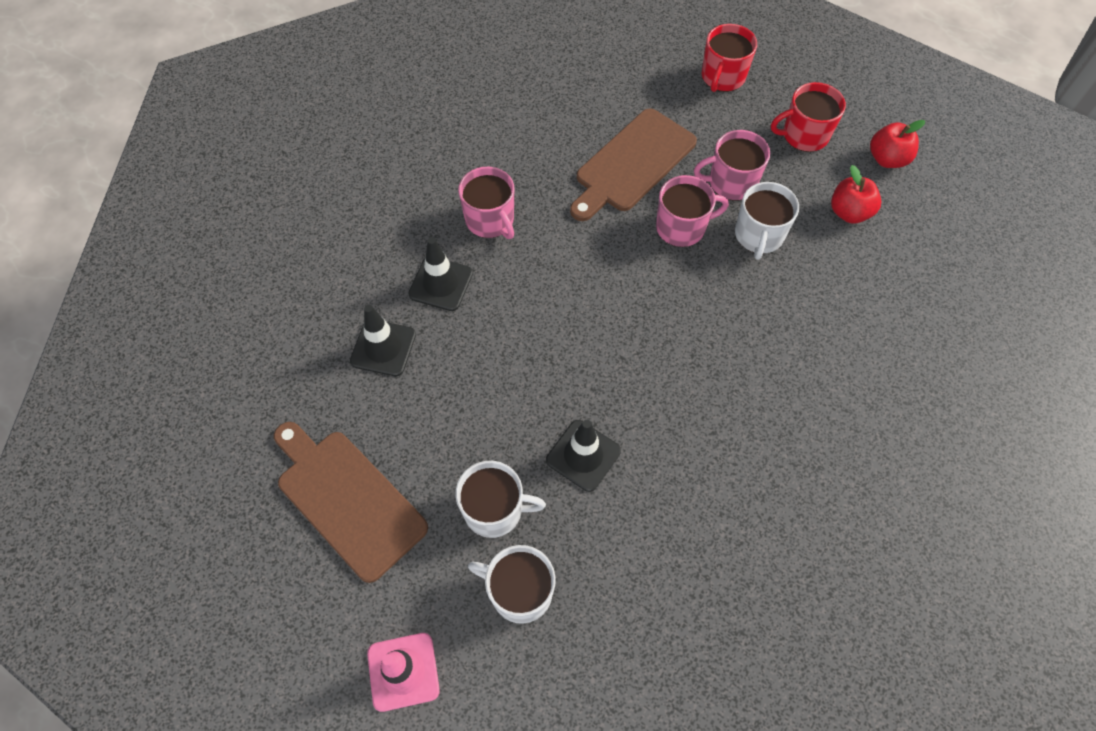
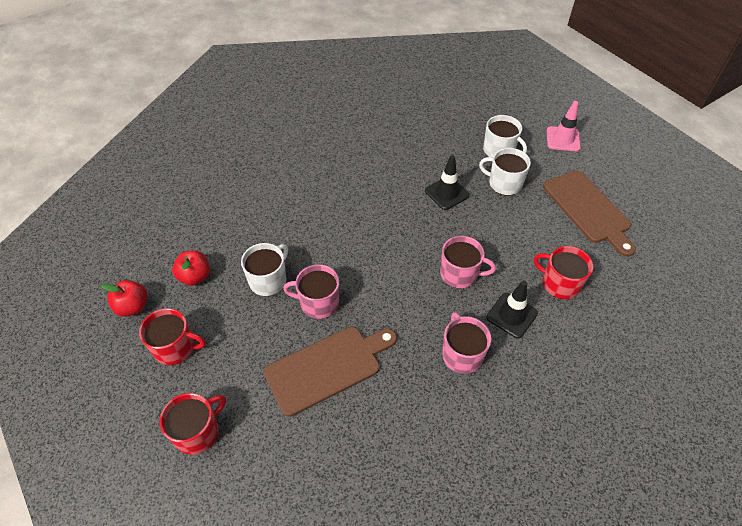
camera: 160 degrees left, 10 degrees down
(383, 348) = (559, 283): black traffic cone -> red mug
(731, 182) = (260, 326): pink mug -> pink mug (460, 274)

